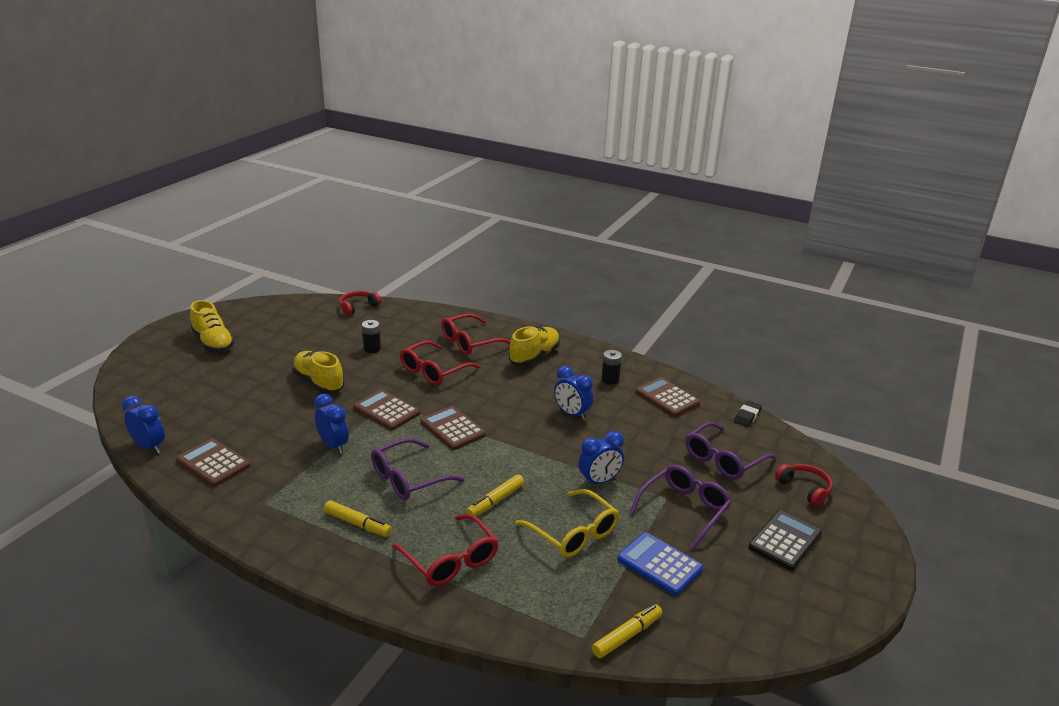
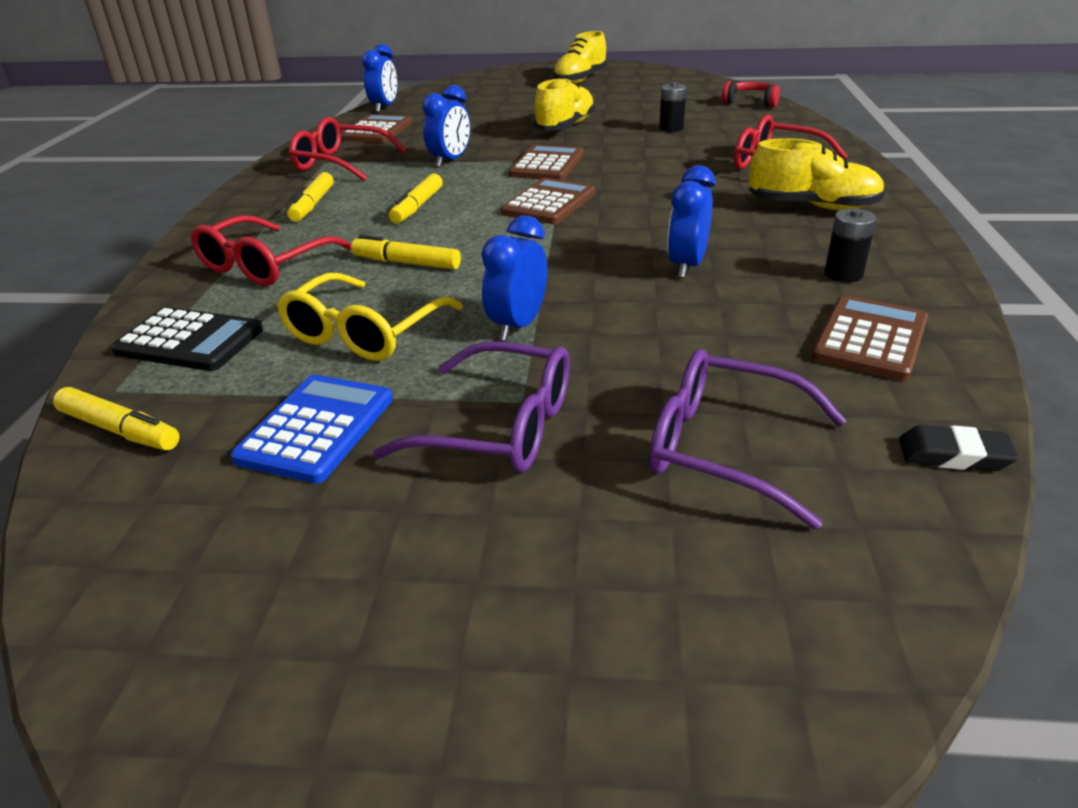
camera: 70 degrees right, 5 degrees up
(408, 478) = (417, 207): purple glasses -> yellow marker
(434, 371) = (670, 164): red glasses -> red glasses (341, 163)
(599, 481) = (518, 326): blue clock -> blue clock turned 75 degrees clockwise
(785, 541) = (477, 599): black calculator -> black calculator (189, 341)
(804, 489) = (734, 610): red headphones -> none

